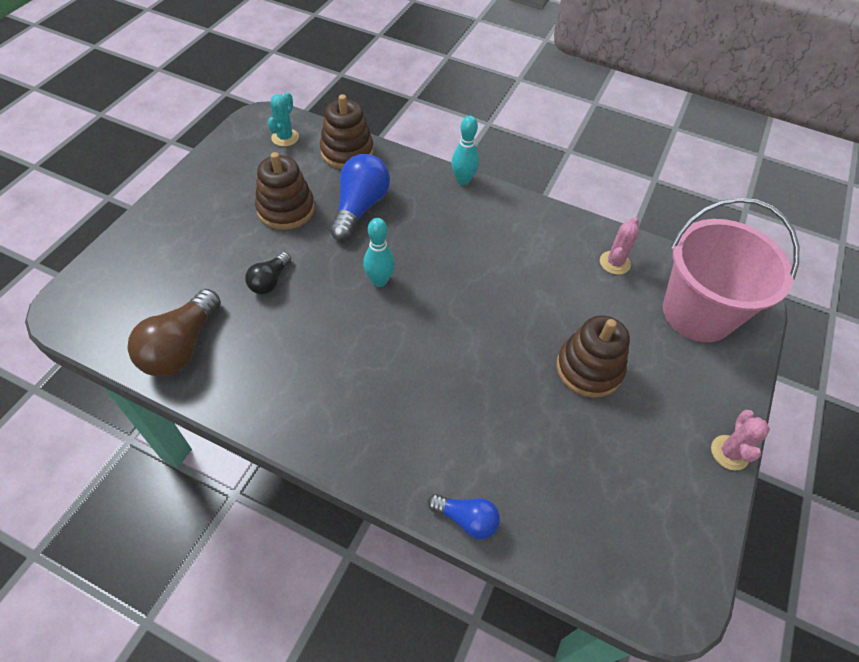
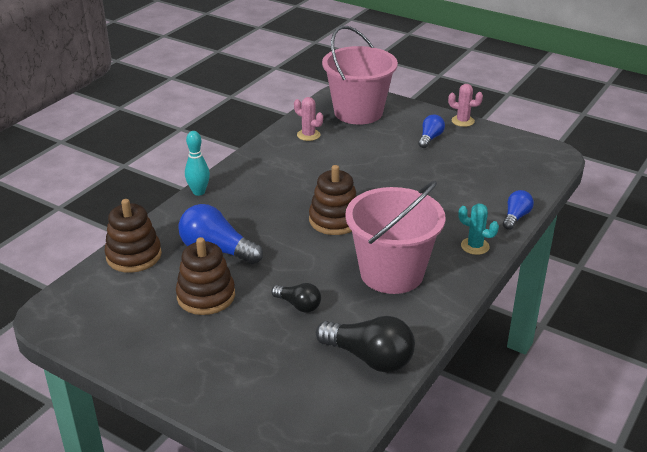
camera: 80 degrees left, 20 degrees down
(181, 347) = (369, 358): brown light bulb -> black light bulb
(285, 137) = (93, 297): turquoise cactus -> turquoise cactus (475, 246)
(326, 363) = (391, 273): none -> pink bucket
(379, 281) = (308, 243): turquoise bowling pin -> none
(589, 369) = (401, 158): brown stacking toy -> brown stacking toy (334, 220)
(657, 405) = (430, 138): none -> blue light bulb

